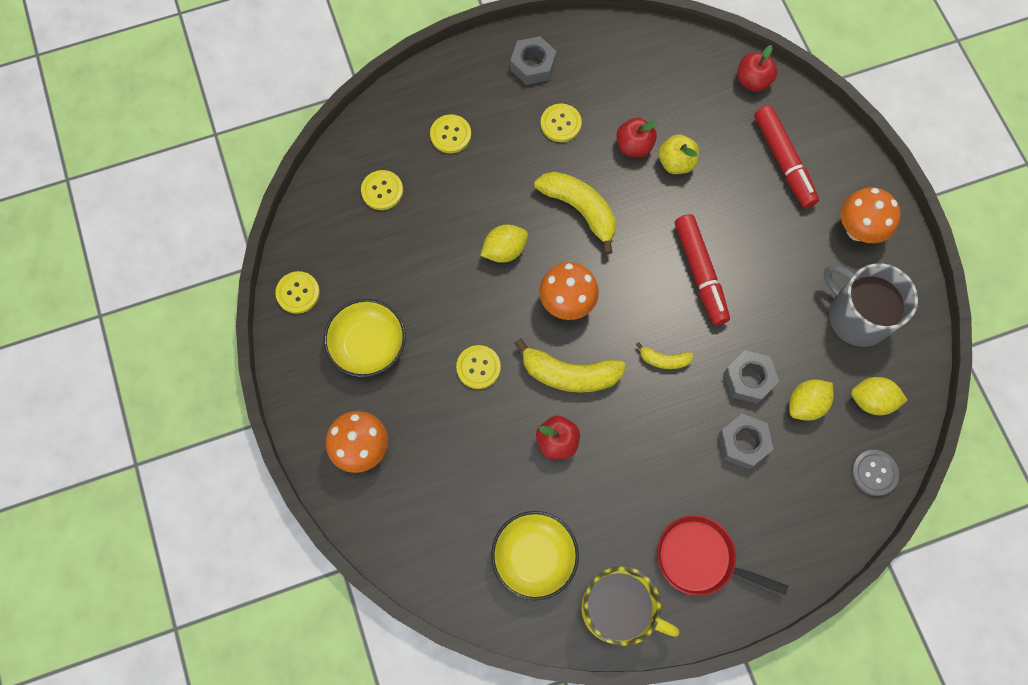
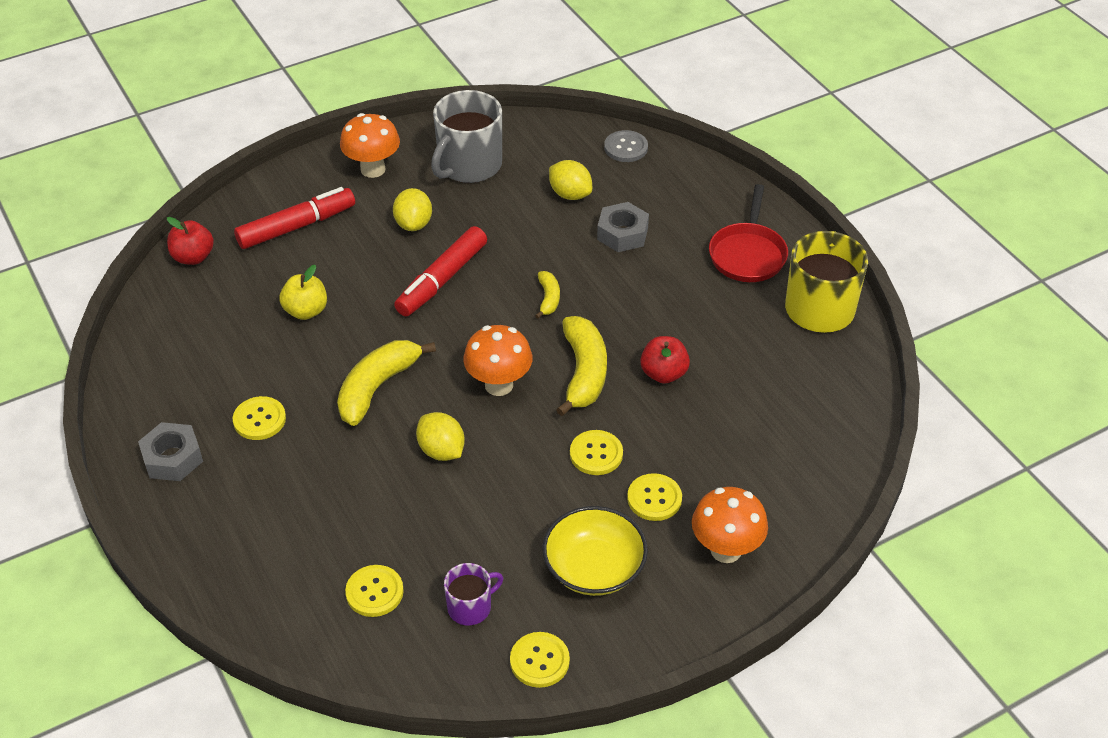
camera: 100 degrees left, 25 degrees down
(354, 253) = (470, 607): none -> purple mug
(450, 135) = (283, 530): yellow button -> yellow button (654, 498)
(534, 557) = (793, 377): yellow bowl -> none
(634, 146) = (287, 349): red apple -> none
(700, 273) = (442, 280): red marker -> red marker turned 150 degrees clockwise
(748, 379) = (554, 235): grey nut -> none
(871, 400) = (554, 152): yellow lemon -> yellow lemon (413, 224)

